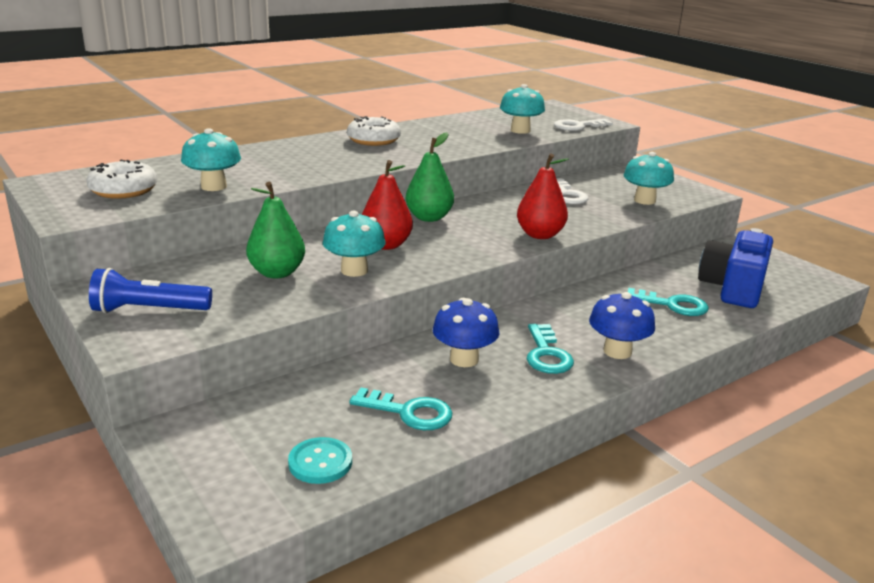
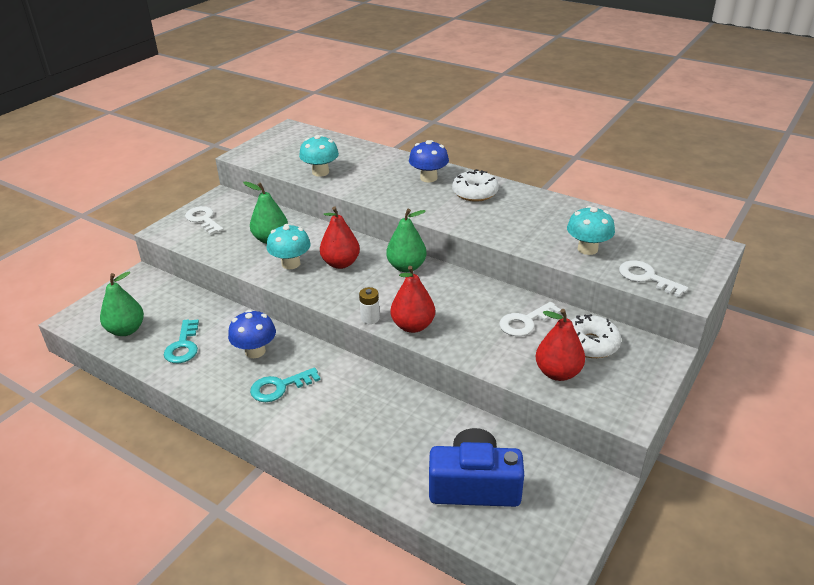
camera: 70 degrees right, 10 degrees up
(124, 190) = (293, 151): white donut -> white donut (590, 344)
(149, 310) = (203, 219): blue flashlight -> white key
(320, 462) = (126, 330): turquoise button -> green pear
(511, 250) = (370, 318): none -> white battery
(617, 351) = (301, 423): blue mushroom -> blue mushroom (428, 178)
(644, 200) = (558, 373): turquoise mushroom -> red pear
(672, 305) = (406, 445): turquoise key -> none

